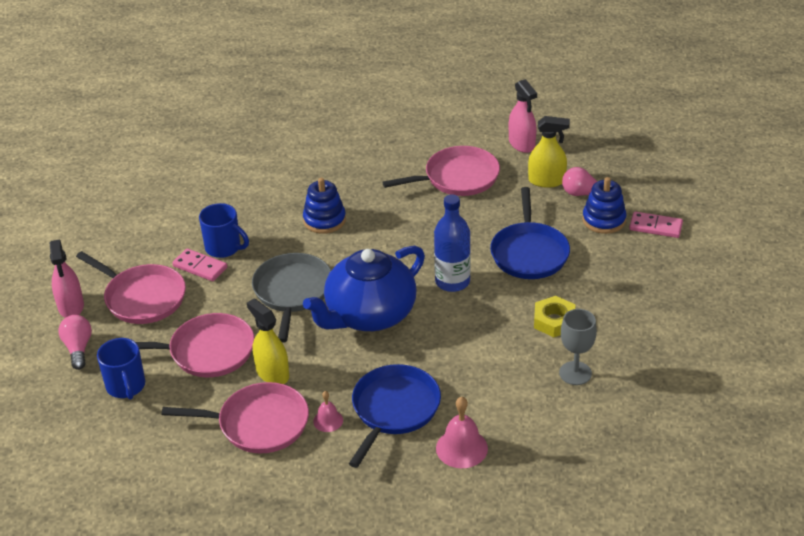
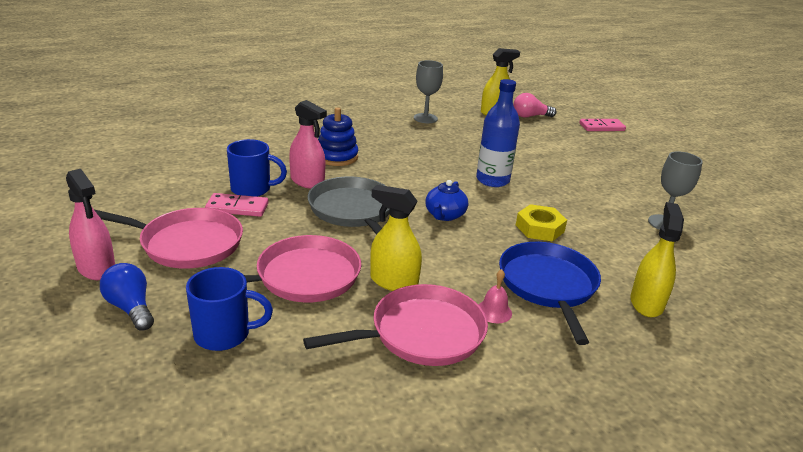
camera: 30 degrees left, 10 degrees down
(78, 348) = (131, 308): pink light bulb -> blue light bulb
(126, 386) = (224, 334): blue mug -> blue mug turned 45 degrees counterclockwise
(369, 315) = (444, 215): blue teapot -> blue teapot, size x0.45
(458, 177) = (425, 118): pink pan -> grey goblet
(461, 448) = (646, 303): pink bell -> yellow spray bottle
(522, 144) = (453, 96): pink spray bottle -> pink spray bottle (307, 181)
(529, 253) = (532, 153): blue pan -> none
(554, 321) = (603, 192): yellow nut -> yellow nut (539, 228)
(604, 220) = (562, 128): blue stacking toy -> none

